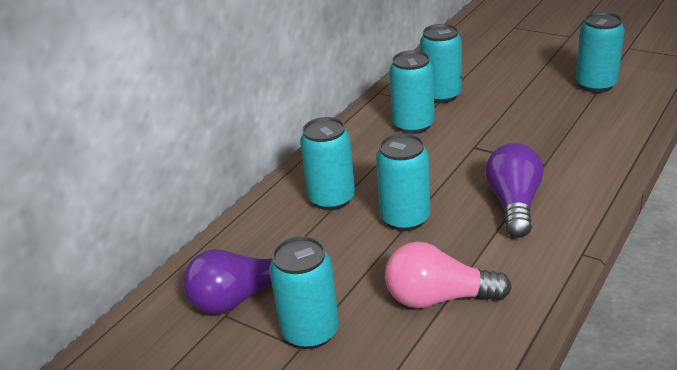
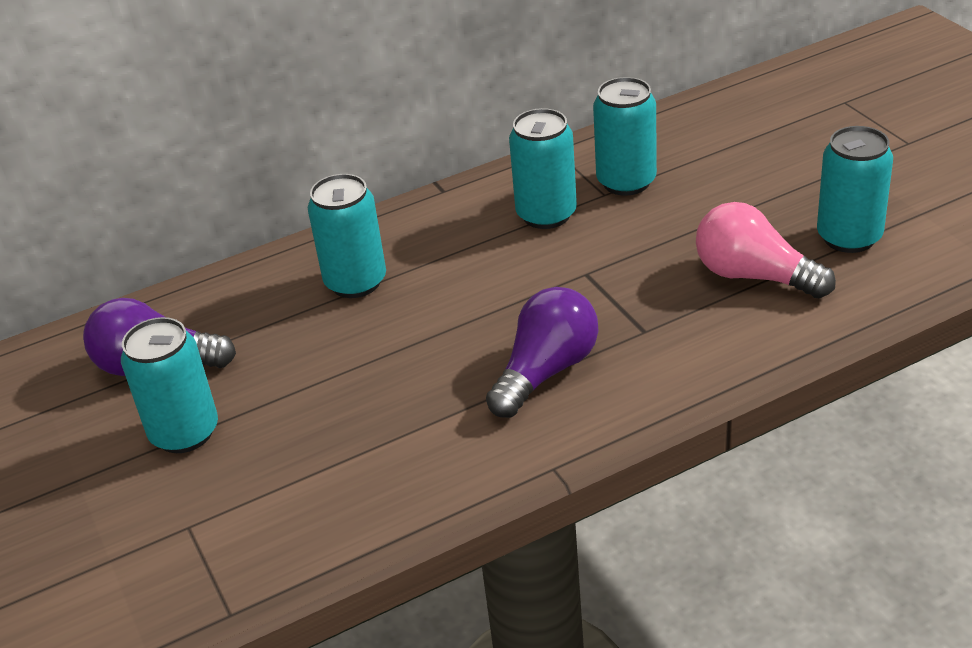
camera: 30 degrees right, 5 degrees up
(405, 219) = (407, 340): turquoise can -> none
(439, 298) = (341, 452): pink light bulb -> pink light bulb (754, 276)

